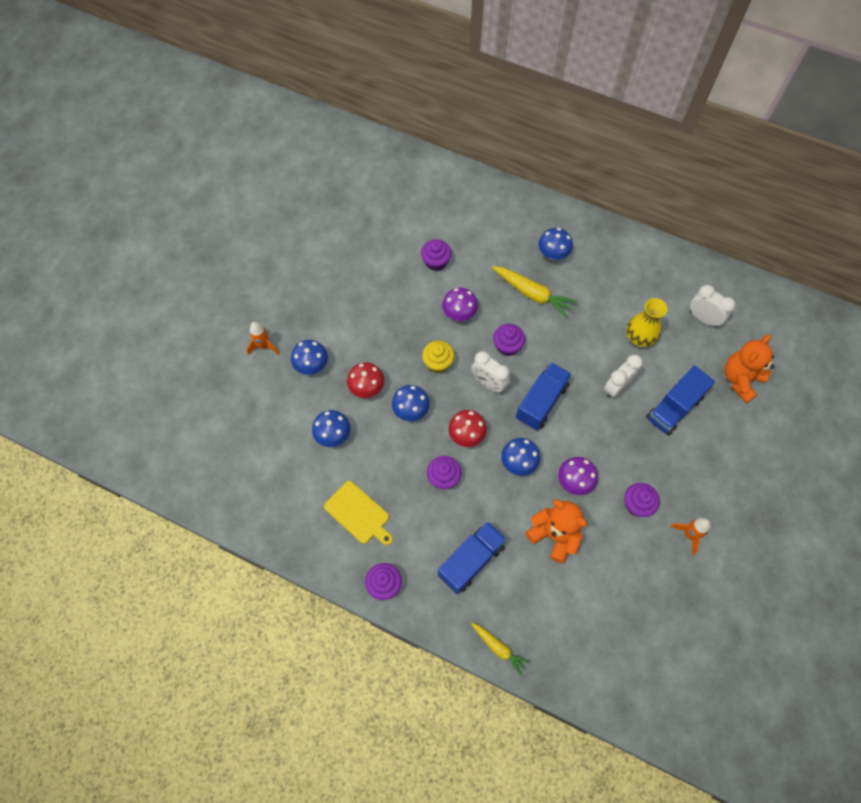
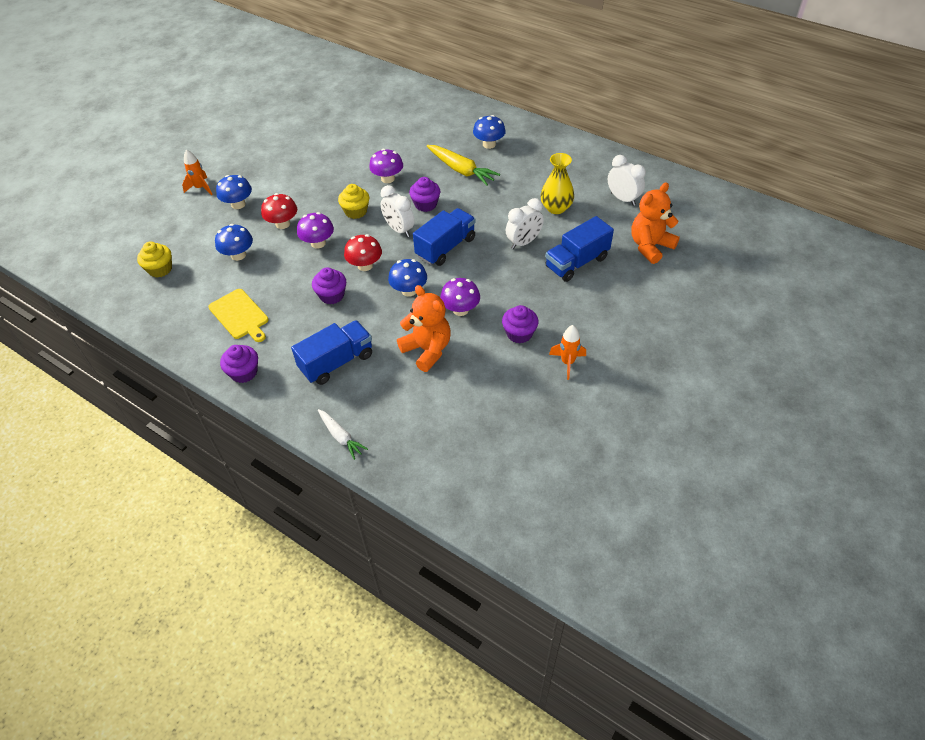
camera: 10 degrees right, 15 degrees down
(257, 463) = (160, 269): none -> yellow cupcake
(411, 410) = (318, 243): blue mushroom -> purple mushroom
(436, 262) = (378, 142): purple cupcake -> none
(498, 648) = (341, 436): yellow carrot -> white carrot

